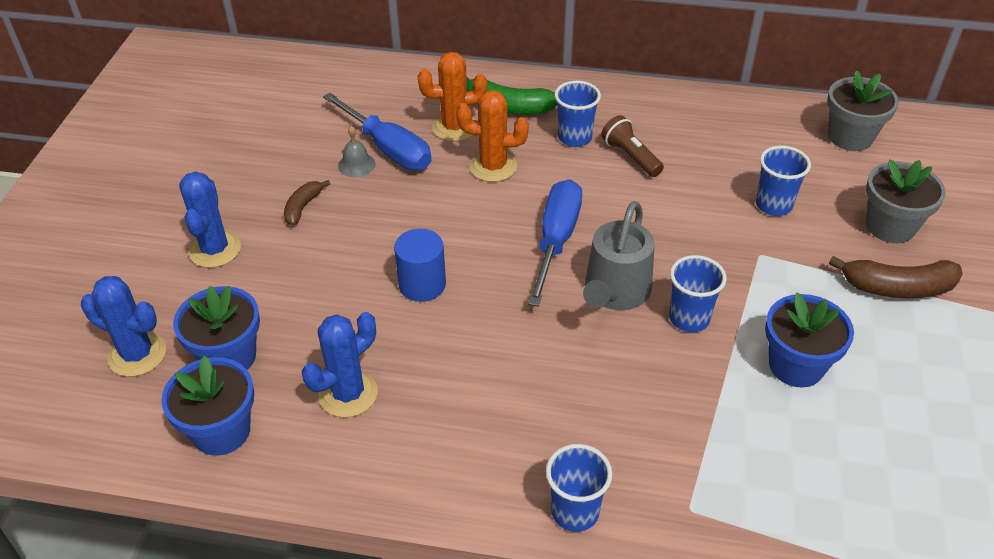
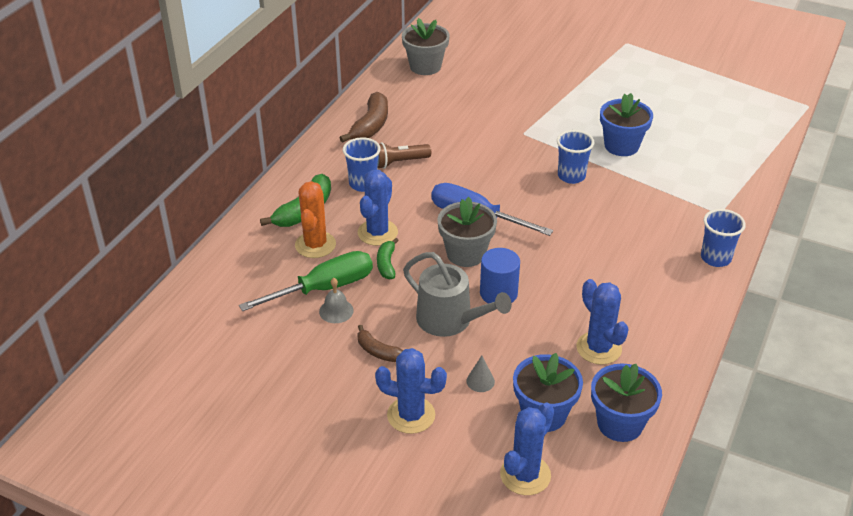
camera: 75 degrees left, 5 degrees down
(272, 294) = (480, 381): none -> grey cone
(389, 149) = (325, 288): blue screwdriver -> green screwdriver
(442, 184) = (386, 264): none -> green banana
(493, 167) = (377, 233): orange cactus -> blue cactus
(615, 292) = (537, 201): grey watering can -> grey watering can (450, 320)
(773, 205) = (479, 115): blue cup -> none
(890, 226) = (517, 78): grey flower pot -> grey flower pot (466, 254)
(897, 288) = (570, 92): brown banana -> brown banana (370, 126)

